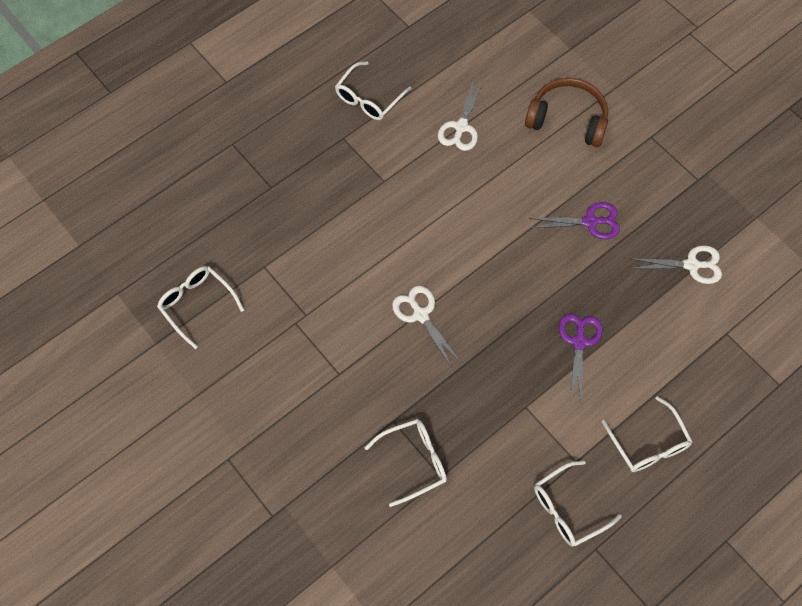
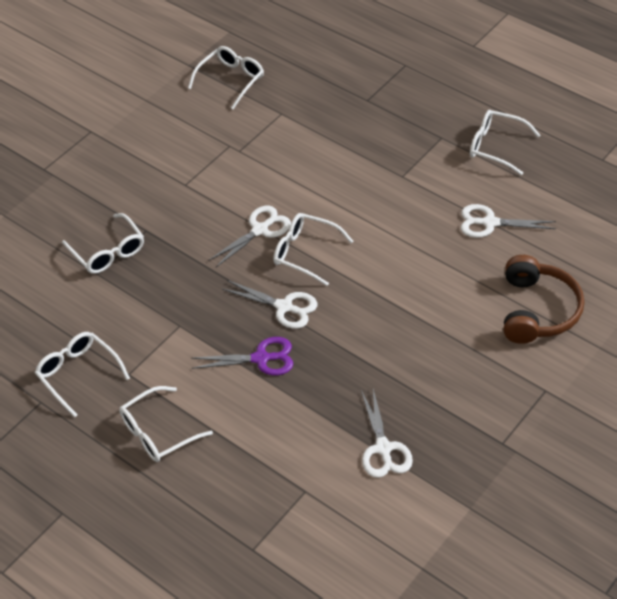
camera: 80 degrees right, 15 degrees down
(460, 281) = (305, 253): none -> white glasses
(522, 311) = (284, 307): none -> white scissors
(590, 222) = (409, 348): purple scissors -> none

